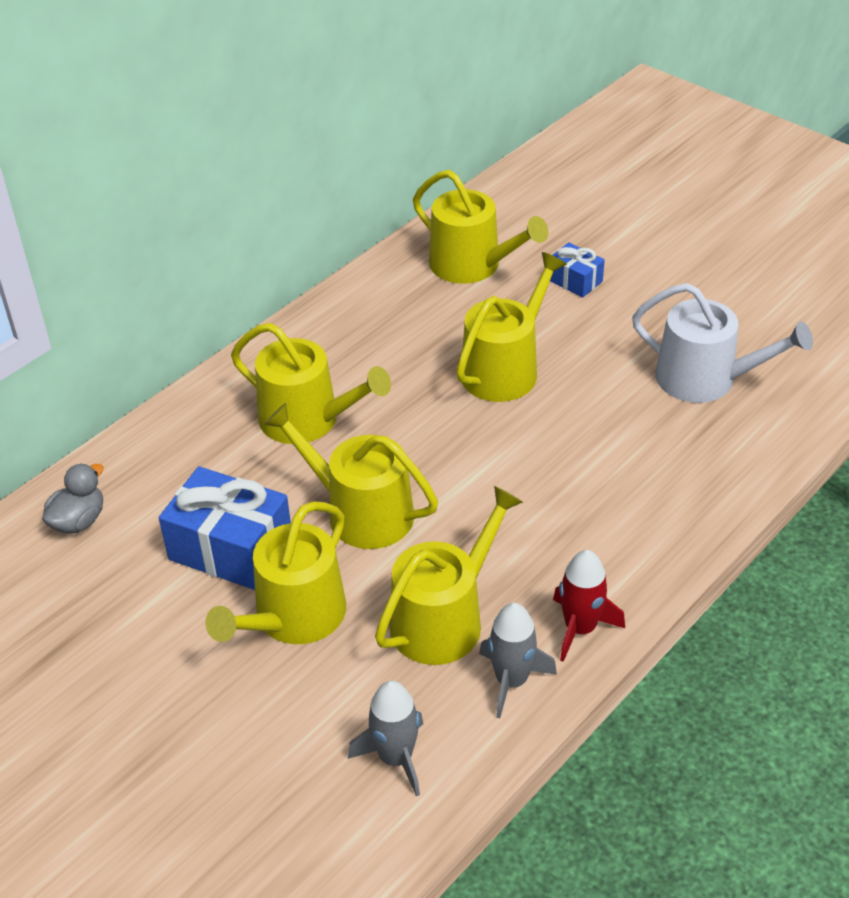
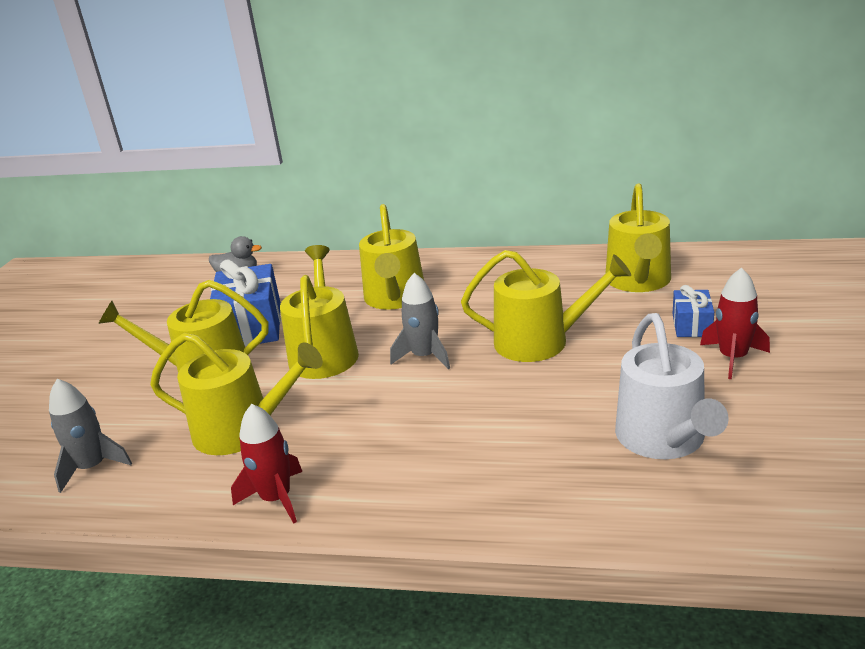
camera: 60 degrees right, 15 degrees down
(511, 681) = (196, 487): grey rocket -> grey rocket (424, 356)
(641, 290) = (733, 358): none -> red rocket

